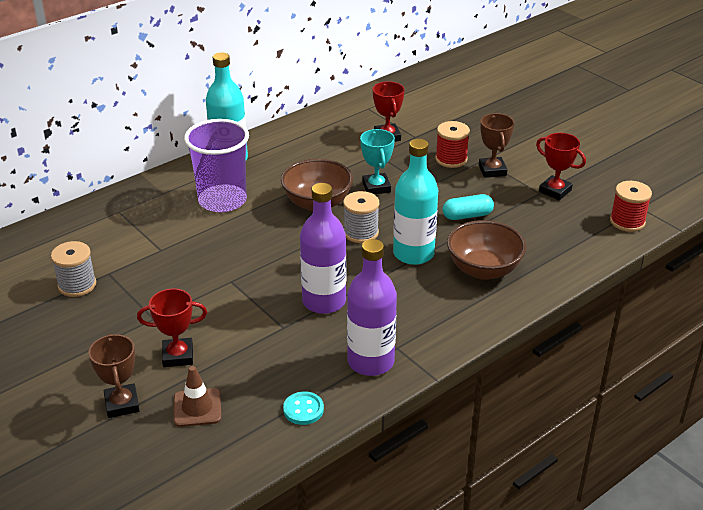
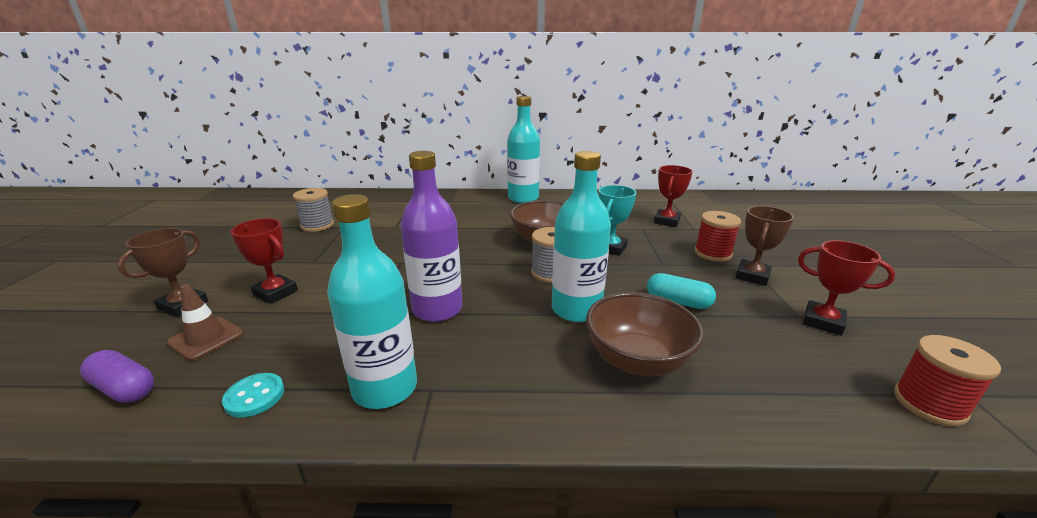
camera: 40 degrees right, 10 degrees down
(211, 456) = (124, 388): none -> purple capsule
(222, 200) = (480, 216): purple cup -> none
(370, 362) = (385, 388): purple bottle -> turquoise bottle
(555, 191) = (823, 322): red trophy -> red trophy turned 45 degrees counterclockwise

